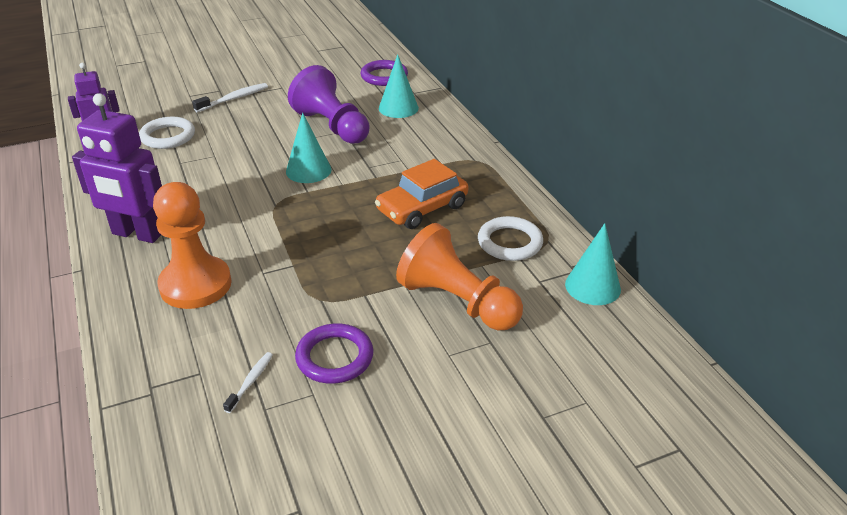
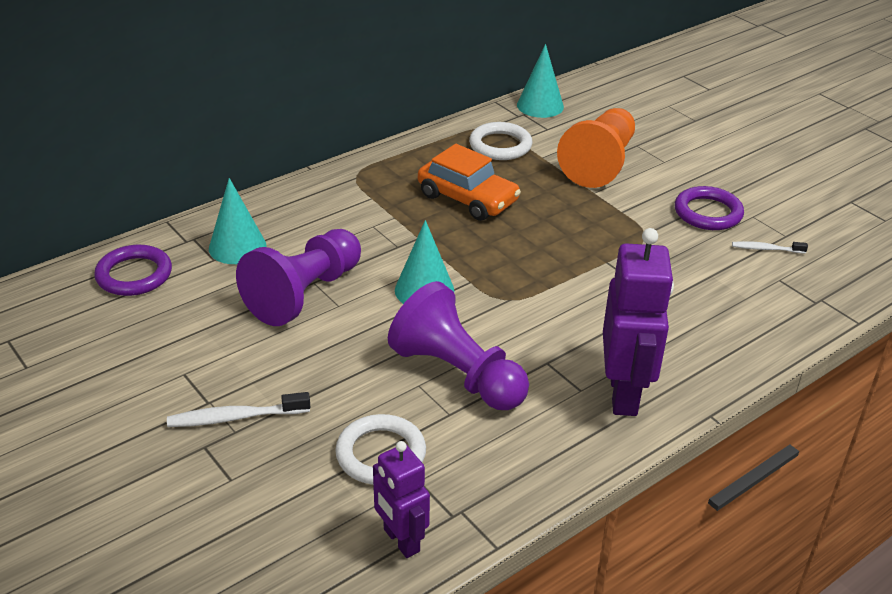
camera: 105 degrees left, 0 degrees up
(195, 285) = (677, 317): orange pawn -> none
(212, 170) = (457, 374): none -> purple pawn
(234, 99) = (235, 417): white toothbrush -> white toothbrush turned 45 degrees counterclockwise

